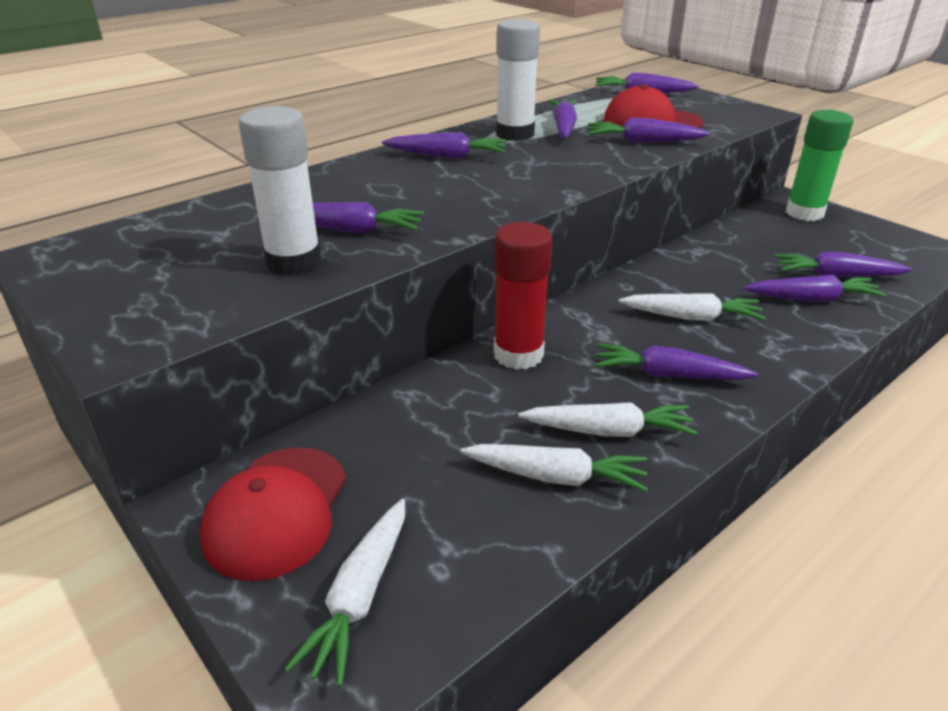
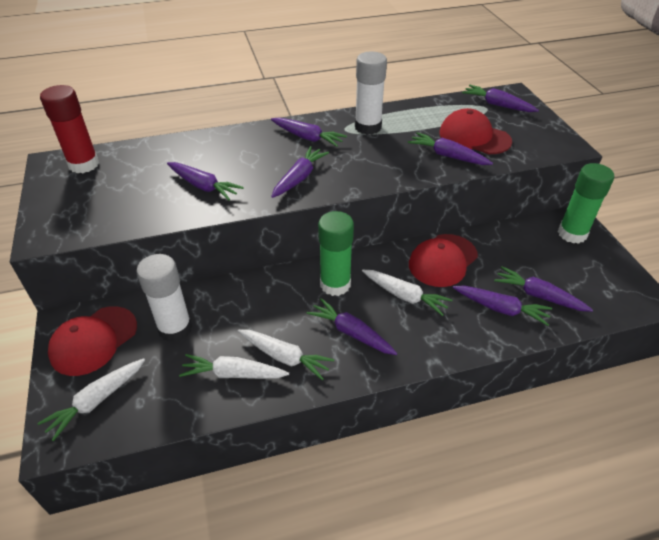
camera: 25 degrees right, 10 degrees up
(294, 262) = (157, 202): white glue stick -> white glue stick (175, 328)
(518, 354) = (278, 288): red glue stick -> red glue stick (84, 164)
(556, 476) = (233, 374): white carrot -> white carrot turned 150 degrees clockwise
(563, 127) = (406, 128): purple carrot -> purple carrot (299, 178)
(592, 329) = (335, 284): none -> green glue stick
(696, 270) = (442, 260): none -> red cap

